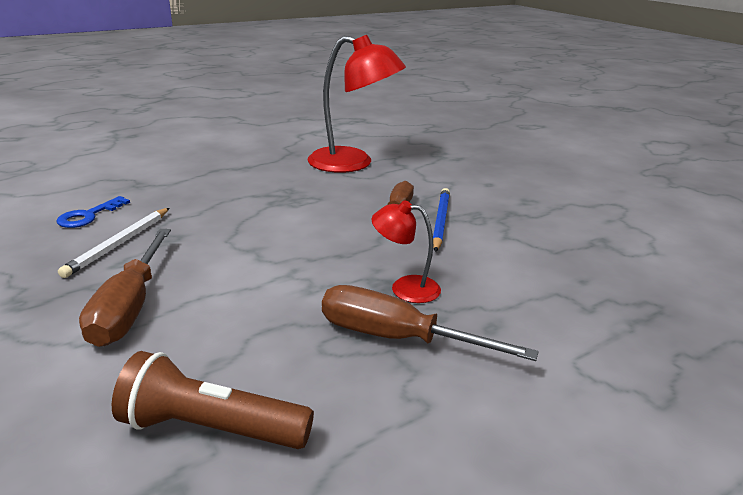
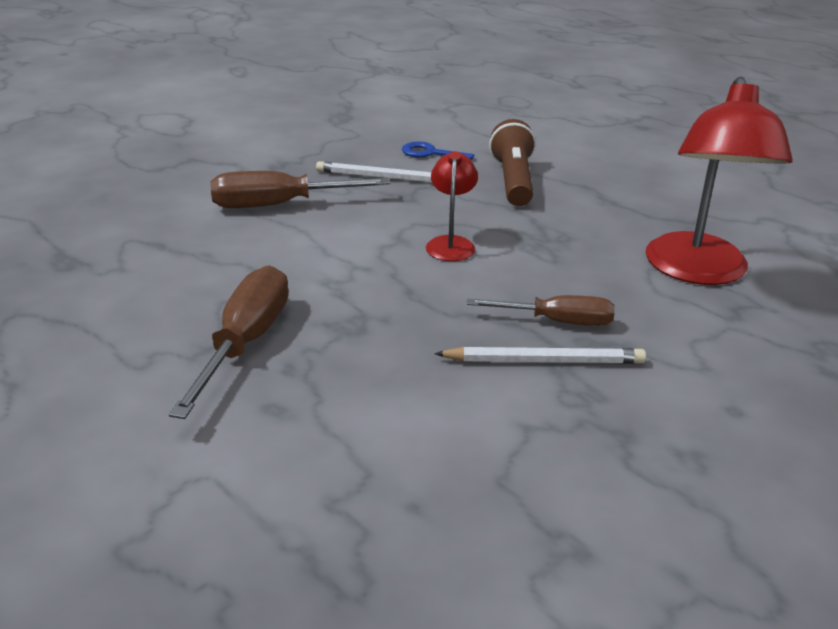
camera: 80 degrees right, 5 degrees up
(211, 428) = (125, 267): brown flashlight -> brown flashlight (513, 181)
(405, 288) = (348, 341): red lamp -> red lamp (451, 243)
(440, 221) = (543, 361): blue pencil -> white pencil

